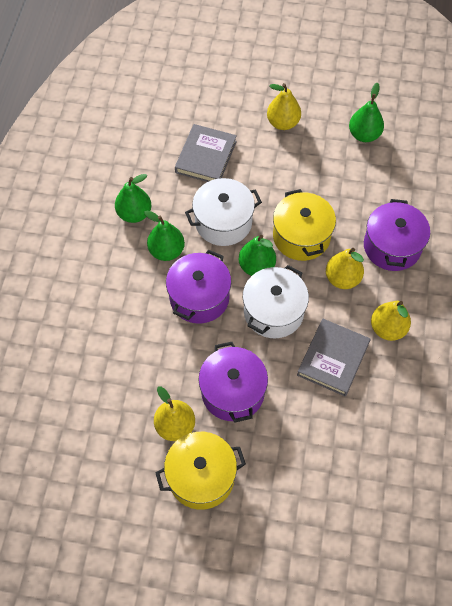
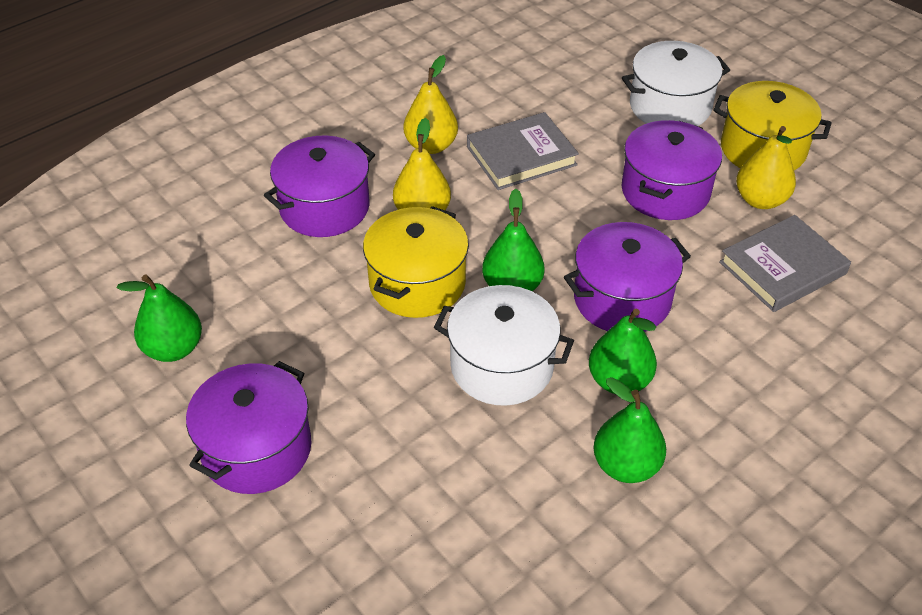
camera: 140 degrees left, 15 degrees down
(206, 157) = (431, 479): grey book -> grey book (782, 268)
(273, 312) = (541, 231): white pot -> white pot (670, 106)
(283, 123) = (256, 449): yellow pear -> purple pot

